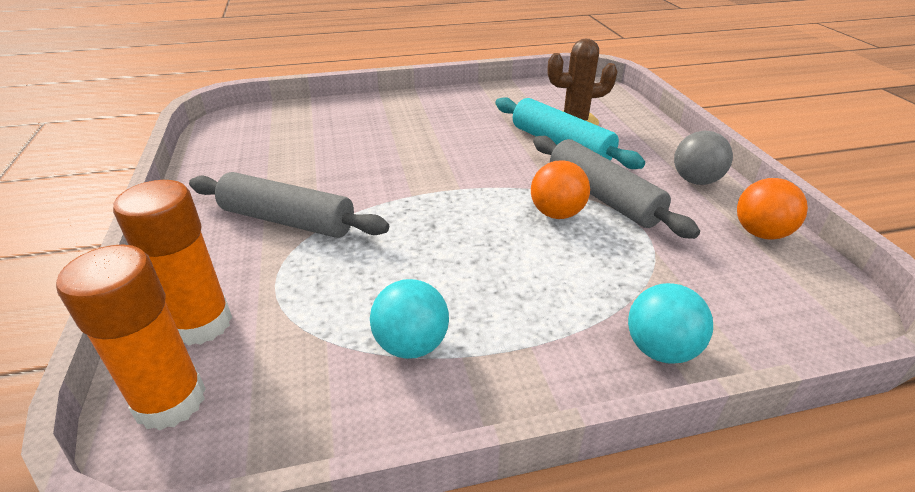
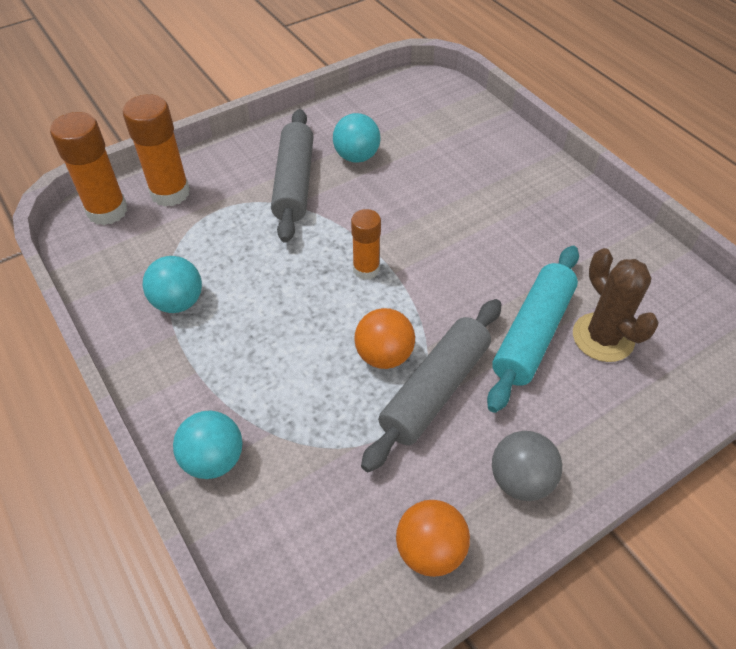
camera: 70 degrees right, 15 degrees up
(288, 176) = (356, 157): none -> turquoise ball
(446, 202) = (366, 269): none -> orange glue stick

